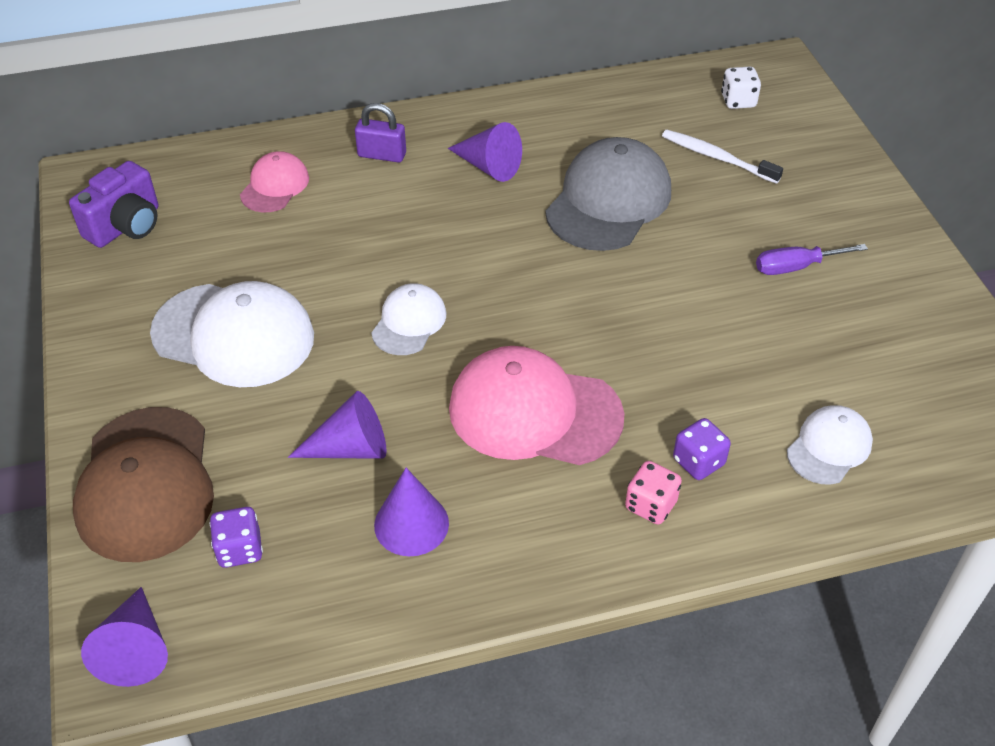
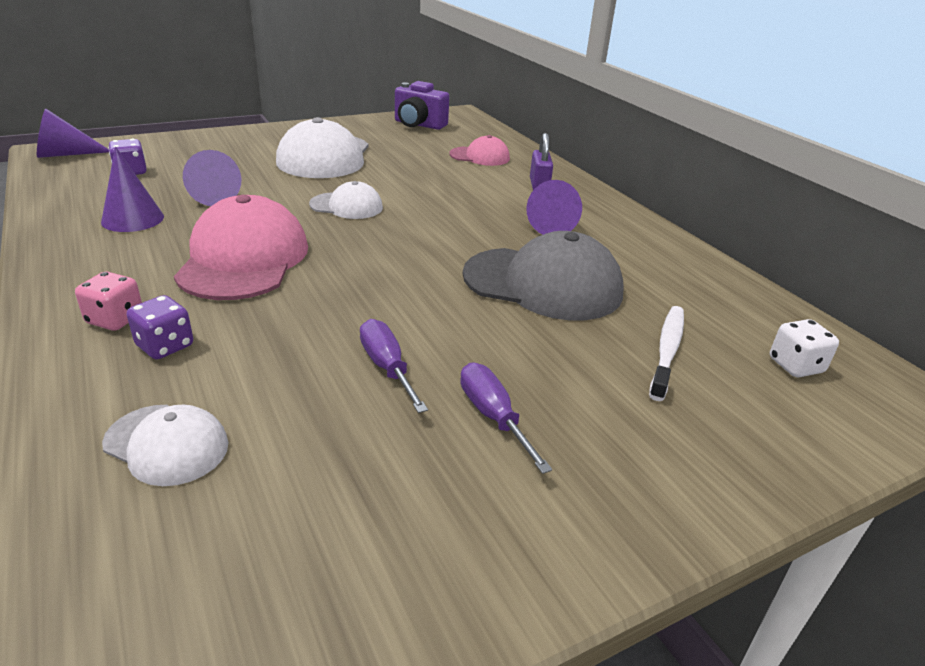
camera: 75 degrees right, 15 degrees down
(146, 484) = (194, 146): brown cap -> none
(734, 317) = (387, 367): none -> purple screwdriver

